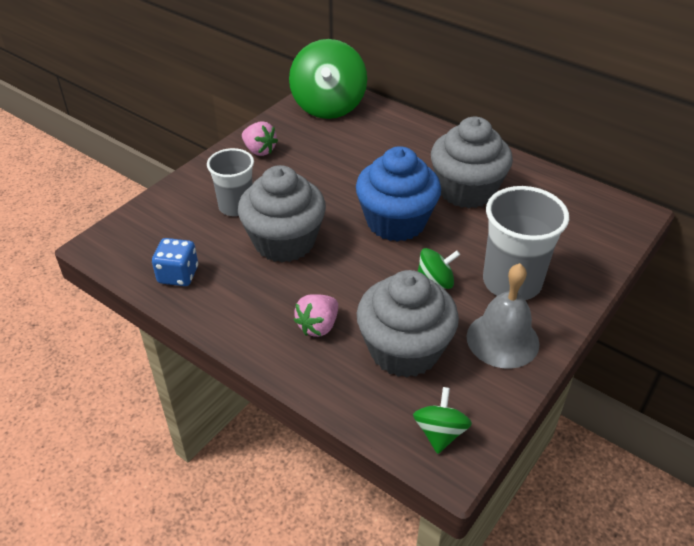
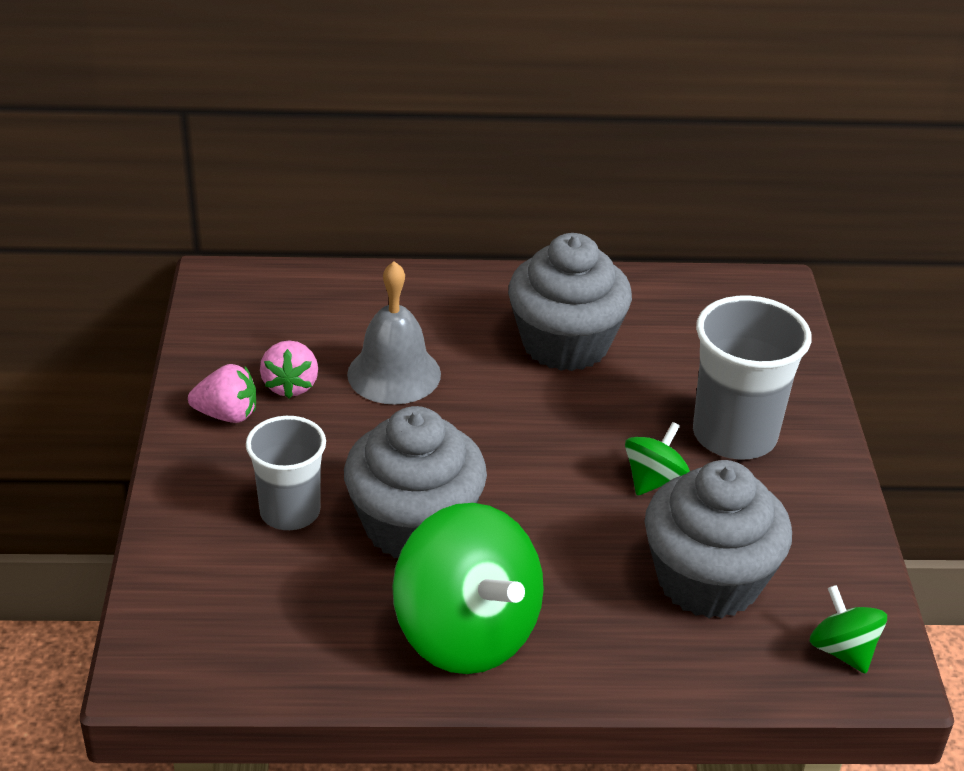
camera: 40 degrees left, 5 degrees down
(178, 275) = (322, 648): blue dice -> none
(318, 326) = (581, 609): pink strawberry -> pink strawberry (290, 385)
(328, 106) = (252, 304): green spinning top -> green spinning top (466, 633)
(396, 222) = (526, 427): blue cupcake -> none
(502, 340) = (794, 508): grey bell -> grey bell (394, 374)

